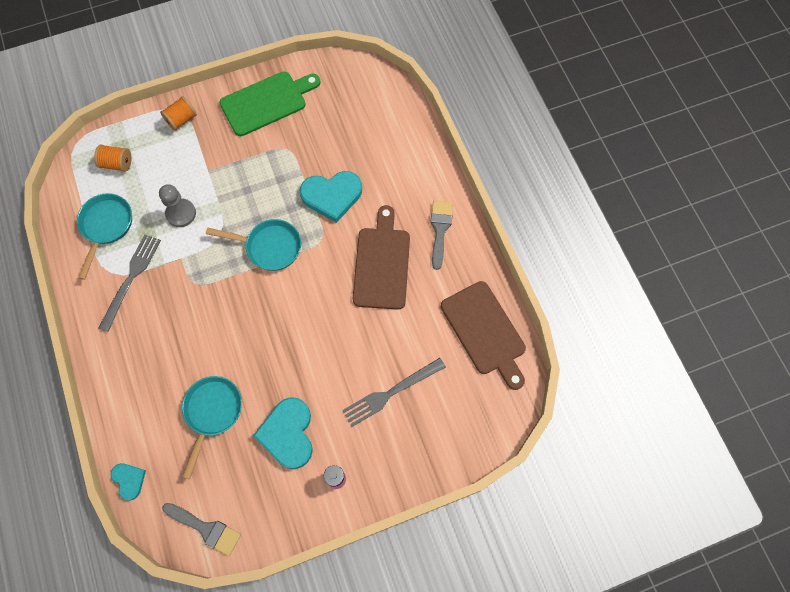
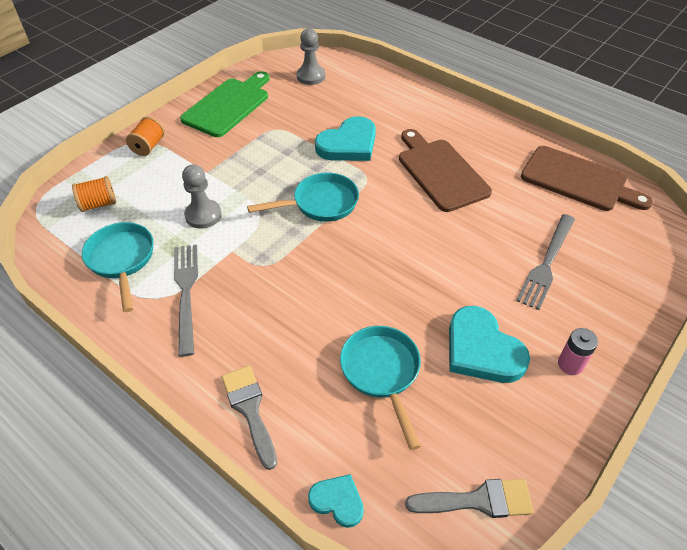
camera: 30 degrees left, 20 degrees down
(356, 99) = (311, 76): none -> grey pawn
(440, 229) = (467, 129): grey brush -> grey brush (250, 409)

